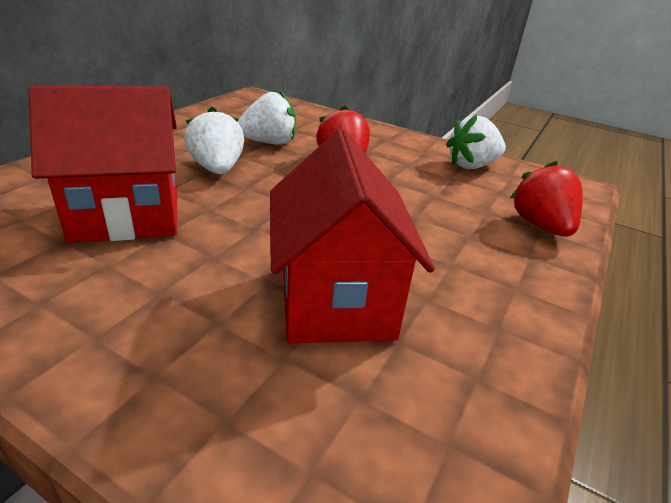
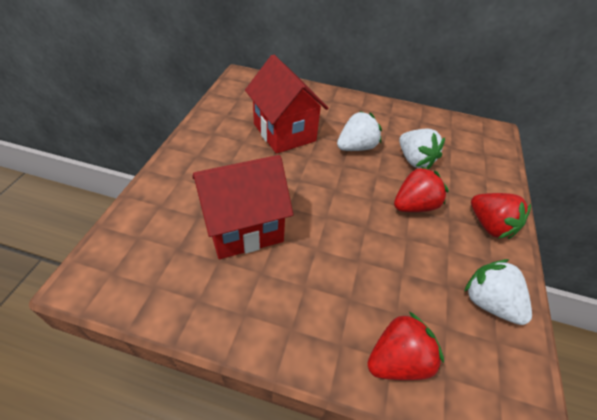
camera: 75 degrees right, 15 degrees up
(383, 138) = (489, 225): none -> red strawberry

